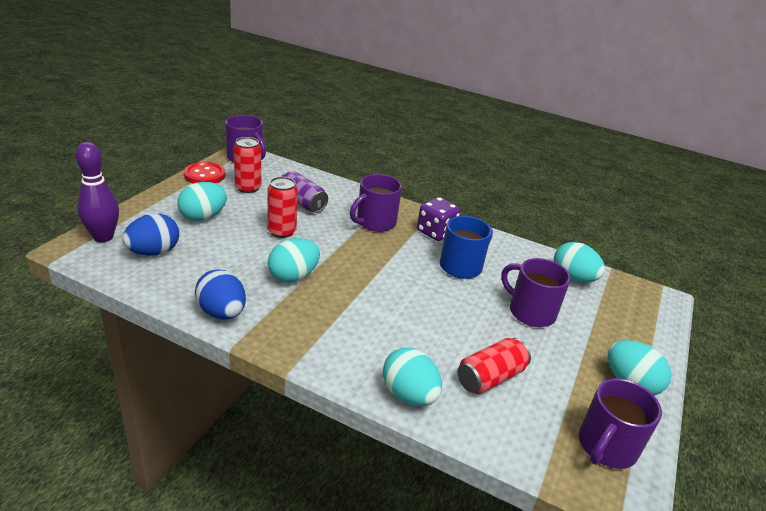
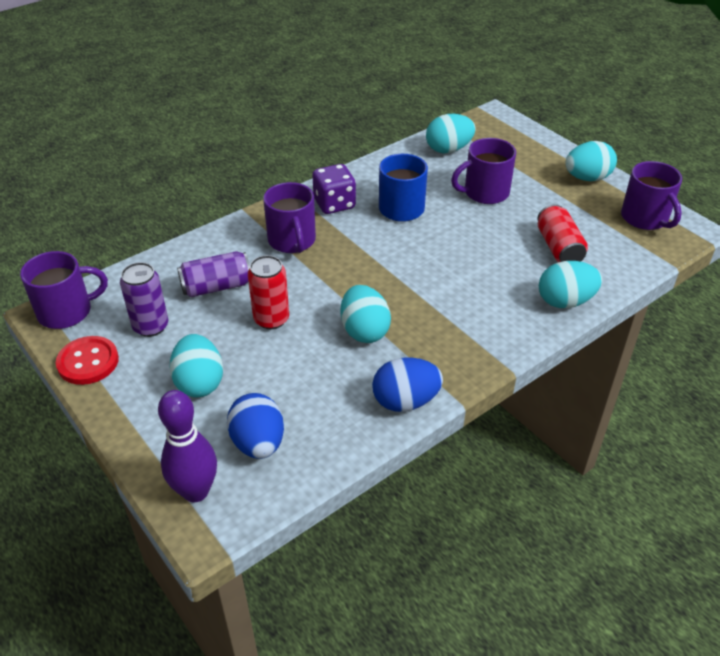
camera: 60 degrees left, 10 degrees up
(248, 188) = (151, 326): red can -> purple can

